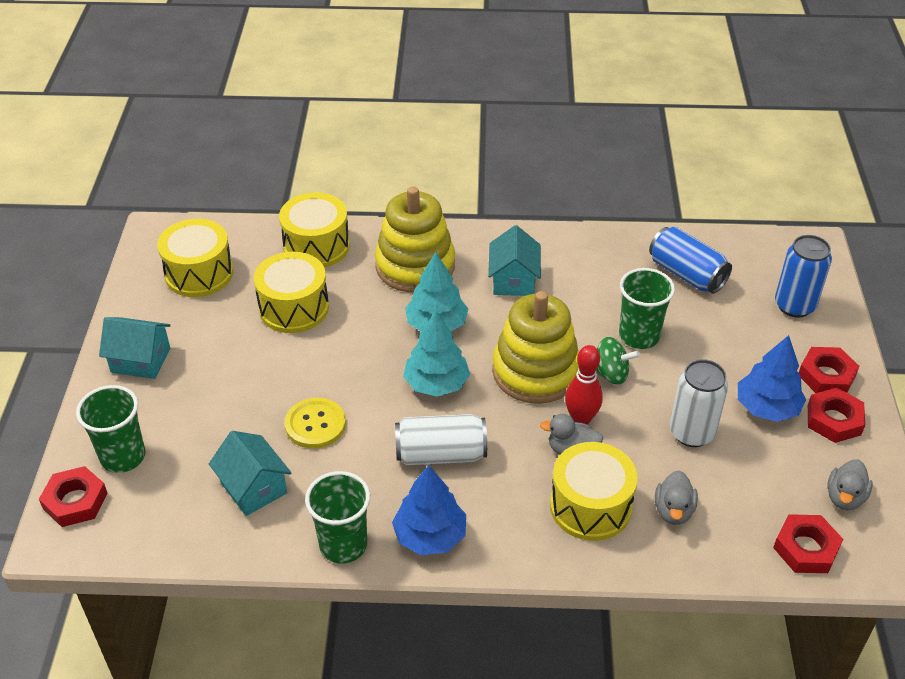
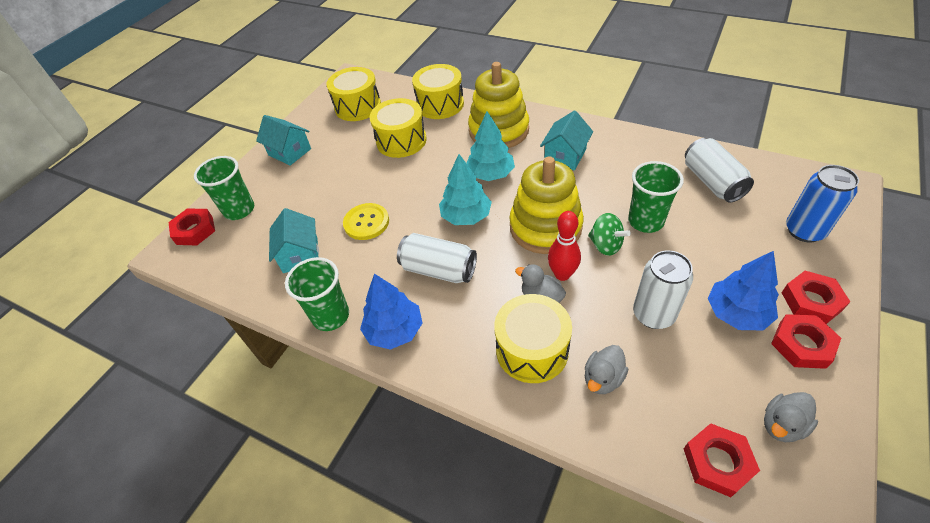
camera: 30 degrees right, 5 degrees up
(686, 274) = (712, 182): blue can -> white can

